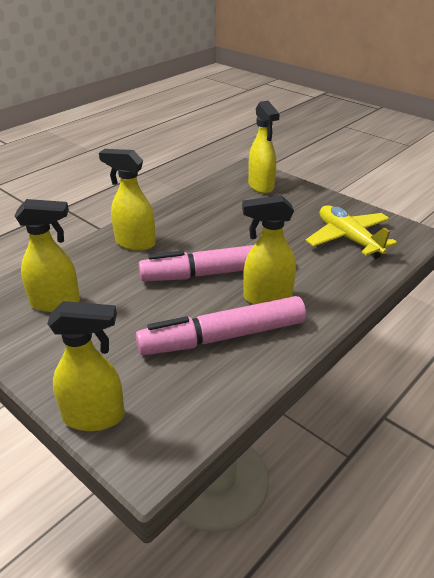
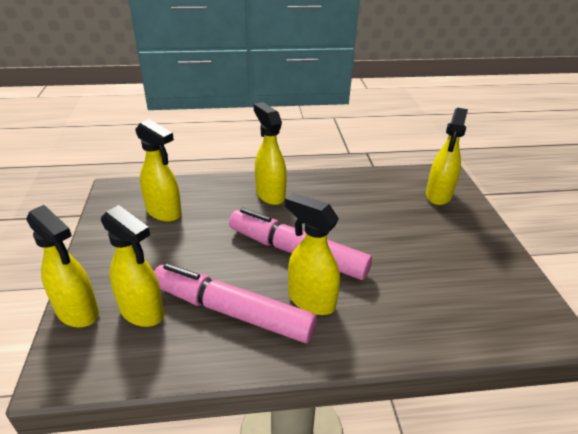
camera: 40 degrees right, 0 degrees up
(152, 381) = (142, 312): none -> yellow spray bottle
(348, 239) = (464, 290): yellow plane -> none

